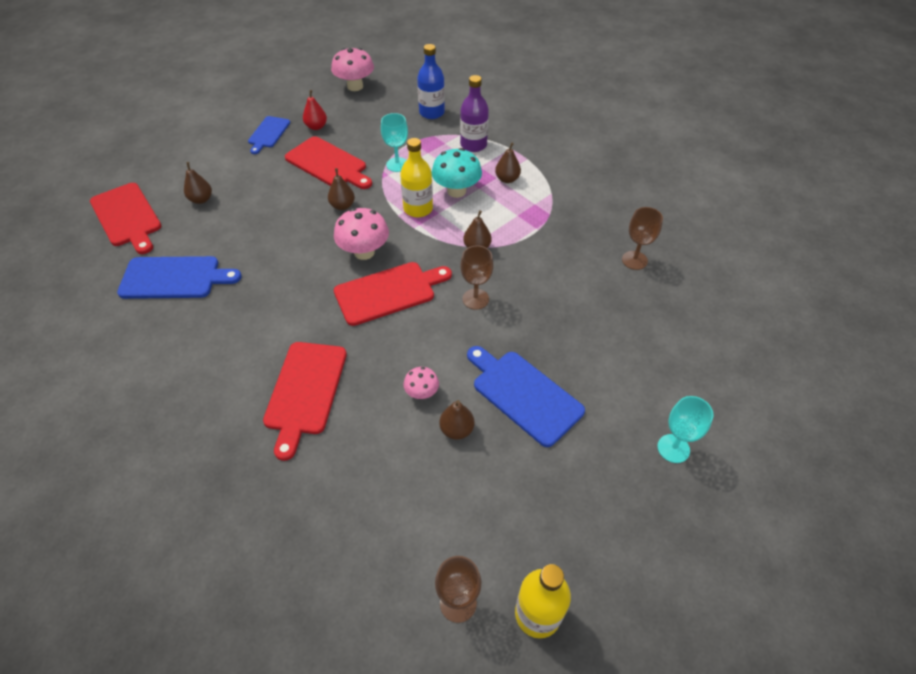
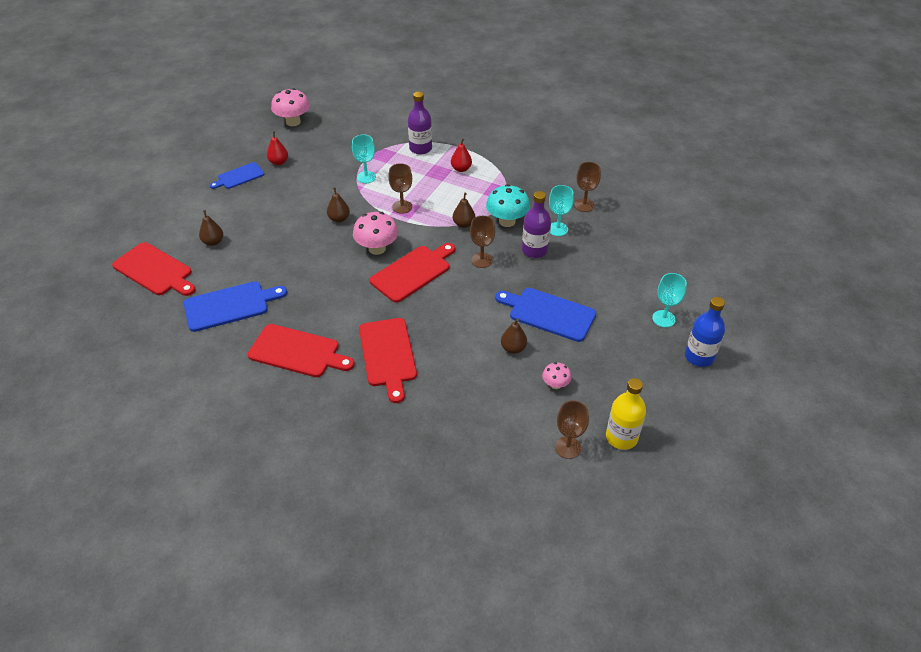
camera: 20 degrees left, 5 degrees down
(268, 133) = (239, 176): blue cutting board -> blue cutting board turned 60 degrees clockwise
(328, 164) = (307, 189): red cutting board -> red cutting board (297, 352)
(418, 209) = (402, 207): yellow bottle -> brown goblet
(422, 393) = (475, 332): pink mushroom -> pink mushroom (555, 384)
(431, 113) = (372, 130): blue bottle -> blue bottle (699, 356)
(456, 191) = (426, 187): turquoise mushroom -> turquoise mushroom (507, 221)
(507, 179) = (461, 169): brown pear -> red pear
(545, 303) = (534, 250): none -> purple bottle
(587, 283) = (557, 229): none -> turquoise goblet

